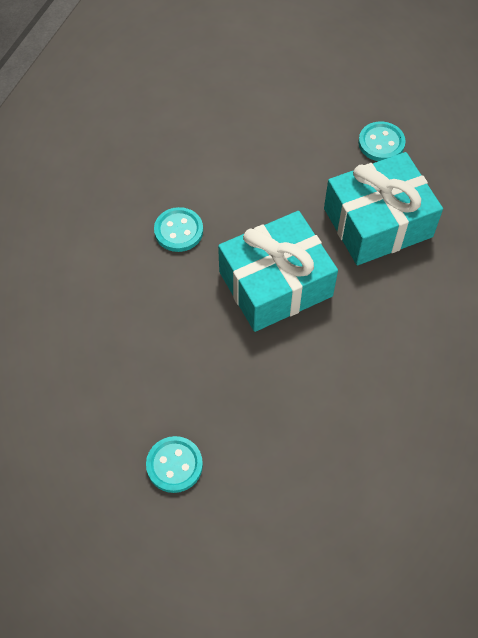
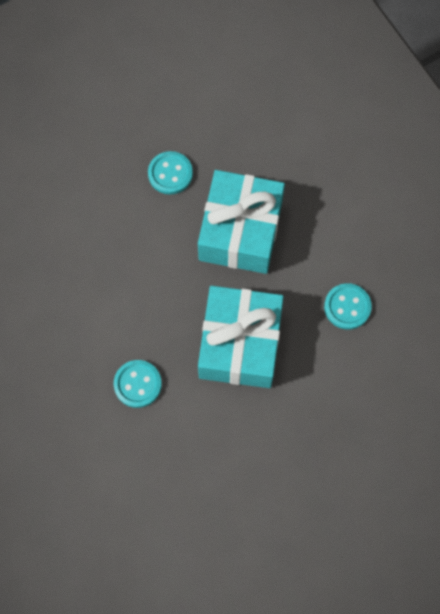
camera: 55 degrees left, 10 degrees up
(174, 465) = (339, 519): turquoise button -> turquoise button (347, 307)

